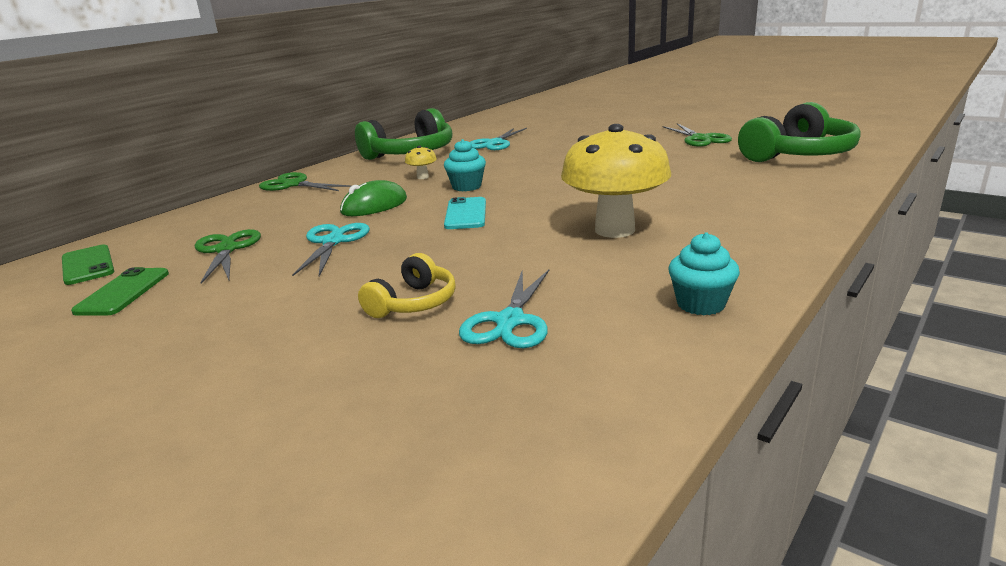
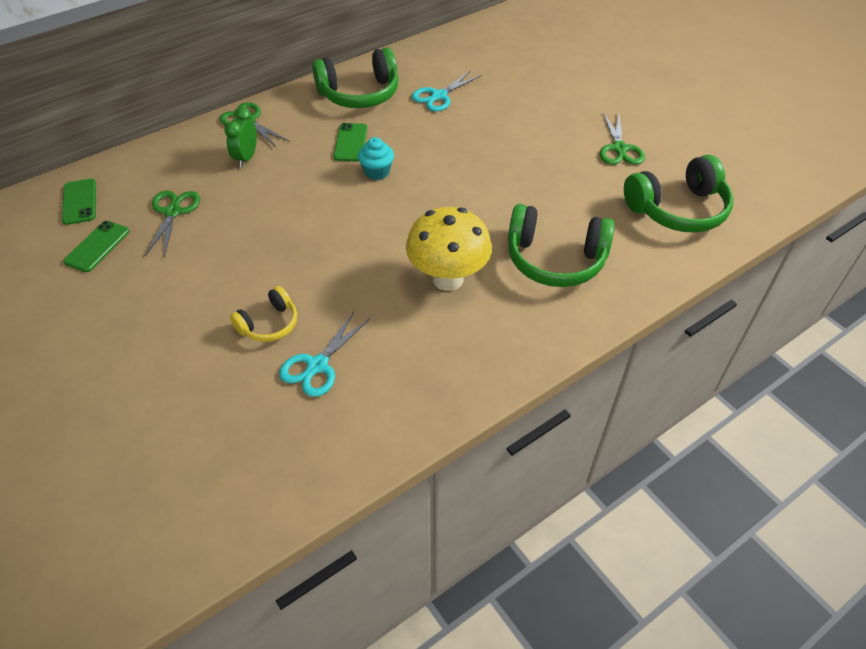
camera: 15 degrees right, 25 degrees up
(305, 203) = (246, 158): none -> green clock
(333, 242) = (247, 226): turquoise scissors -> none
(374, 206) = (295, 180): green mouse -> none
(422, 177) = (351, 142): yellow mushroom -> green phone
(466, 214) = (355, 217): turquoise phone -> none
(701, 304) = (443, 389): turquoise cupcake -> none
(718, 198) = (555, 259): none -> green headphones

